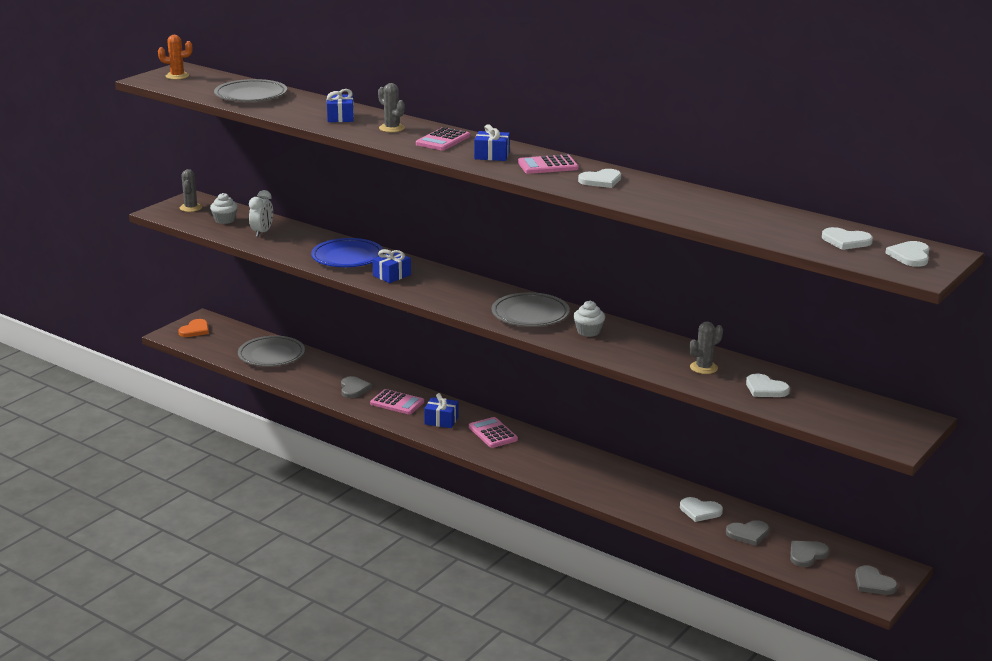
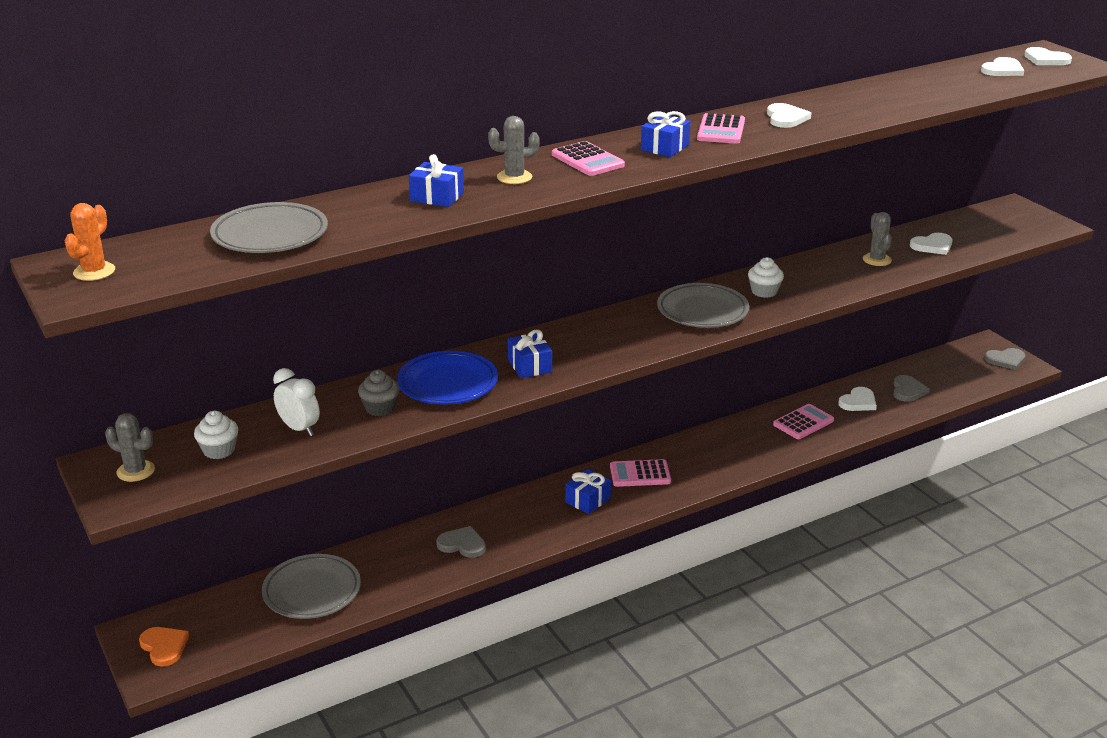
camera: 65 degrees left, 5 degrees up
(302, 247) = (380, 408): none -> grey cupcake
(397, 403) = (523, 521): pink calculator -> pink calculator (803, 422)
(807, 554) = (952, 374): grey heart -> none

